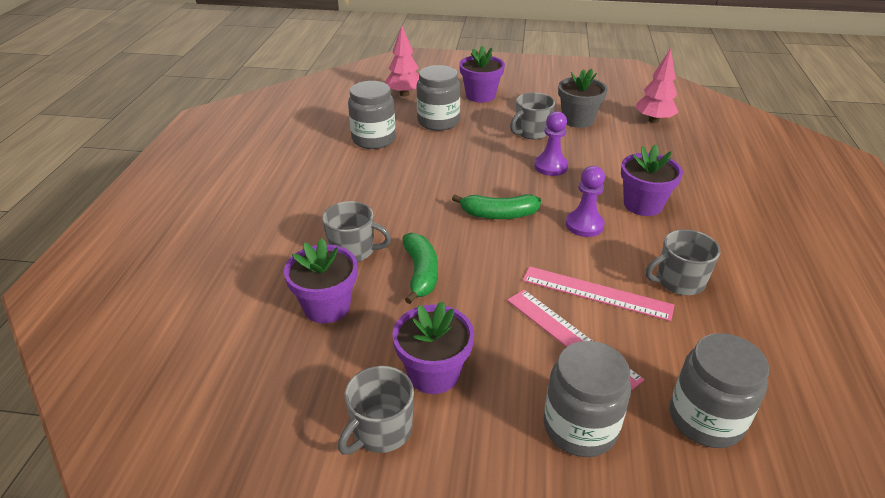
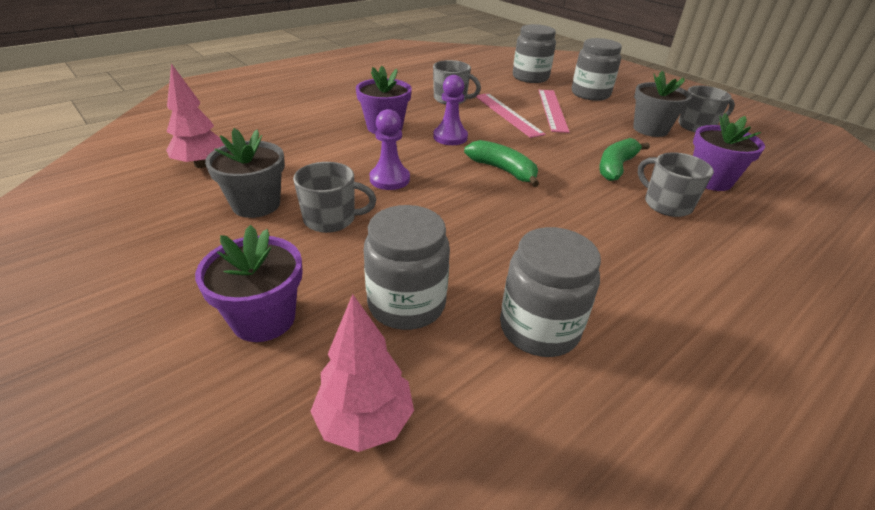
camera: 140 degrees left, 0 degrees up
(433, 373) = (650, 129): purple flower pot -> grey flower pot

